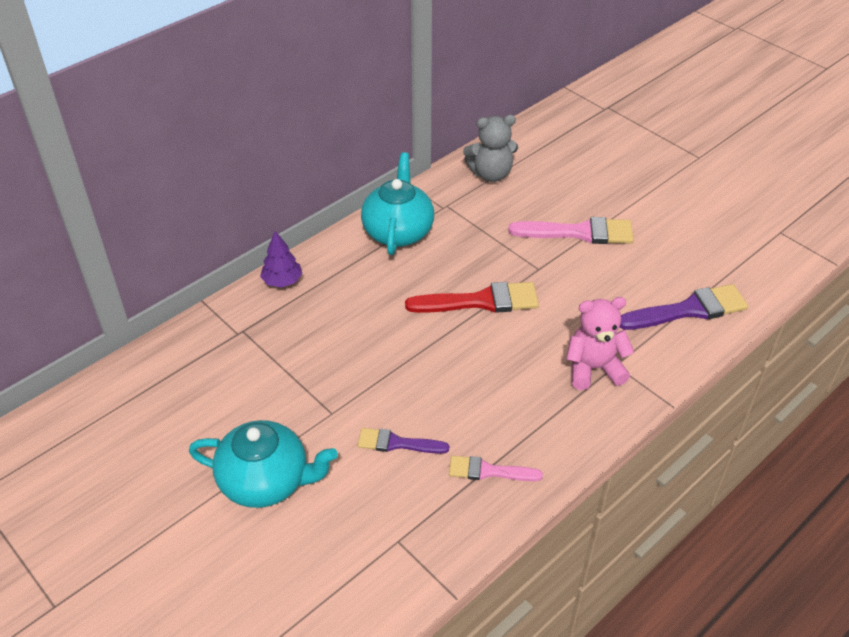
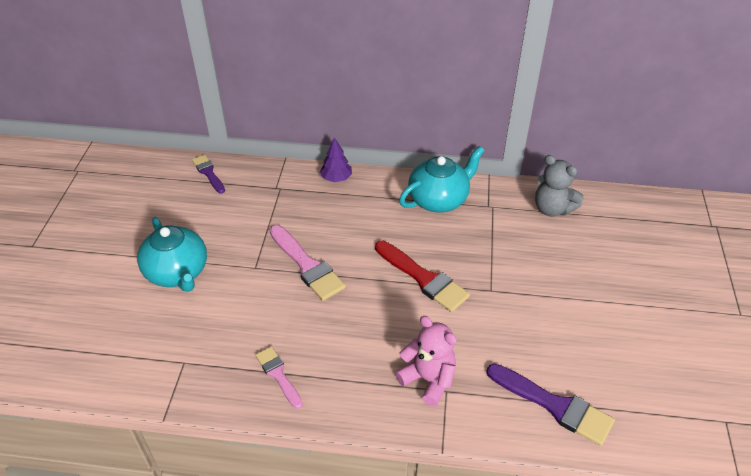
camera: 50 degrees right, 0 degrees up
(397, 443) = (259, 313): purple brush -> purple brush (208, 173)
(578, 232) = (554, 290): pink brush -> pink brush (307, 265)

